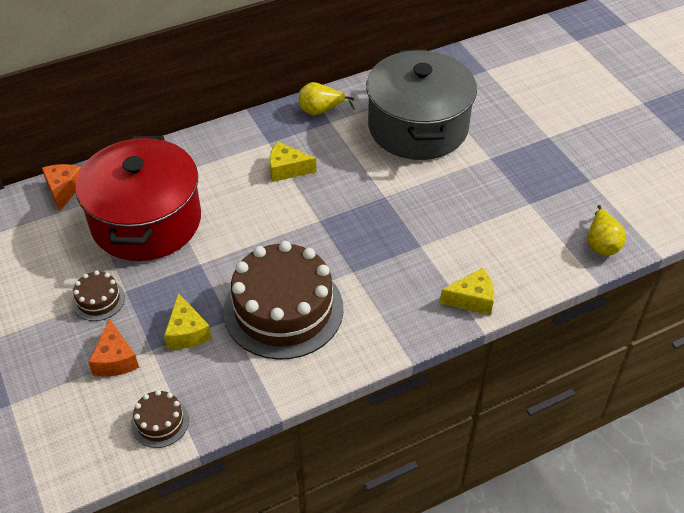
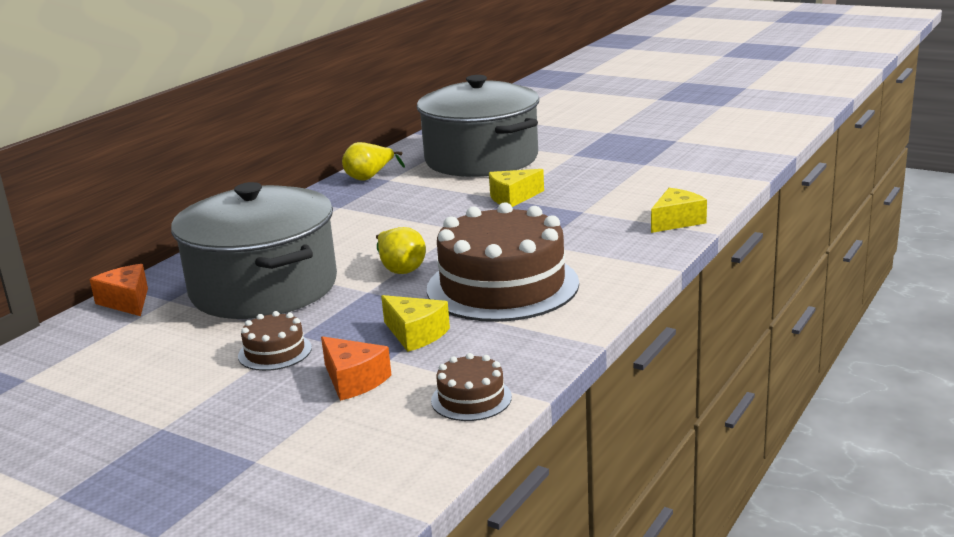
camera: 30 degrees left, 25 degrees down
(146, 221) = (264, 288): red pot -> grey pot
(287, 169) = (383, 214): yellow cheese -> yellow cheese (513, 198)
(601, 243) = (737, 163): yellow pear -> yellow pear (400, 268)

